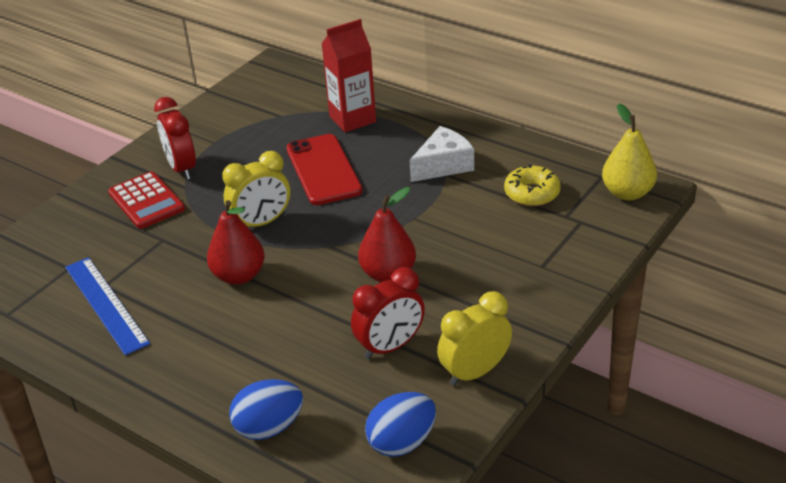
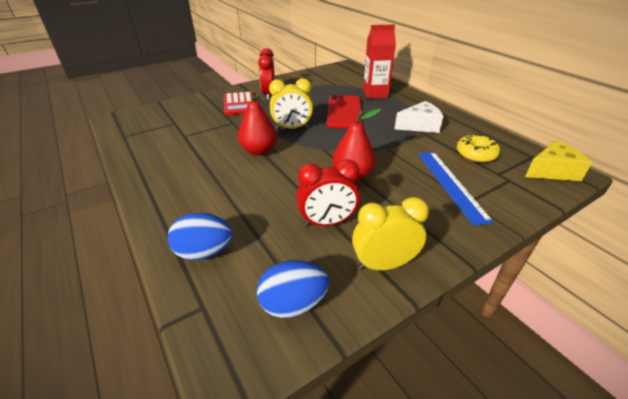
camera: 20 degrees right, 0 degrees up
(106, 304) = (175, 145): blue ruler -> blue ruler (451, 184)
(627, 193) = (552, 171): yellow pear -> yellow cheese

